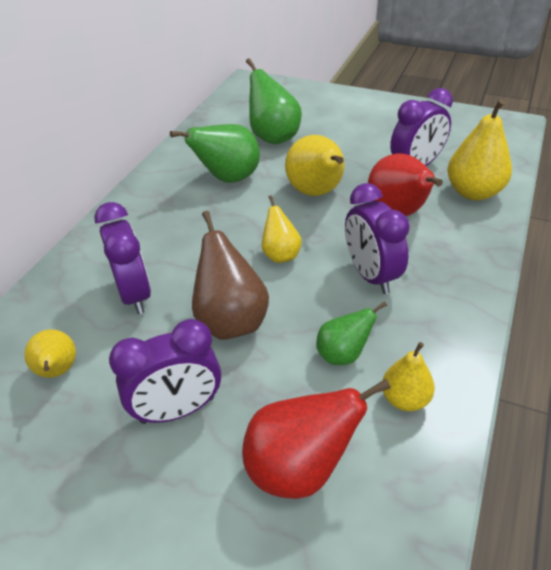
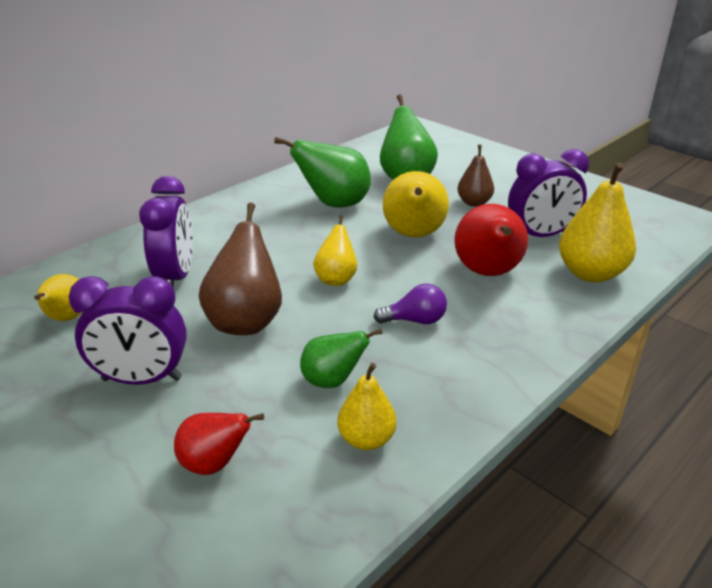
camera: 20 degrees right, 10 degrees down
(300, 468) = (215, 464): red pear -> red pear, size x0.60
(345, 147) = (474, 203): none -> brown pear
(371, 275) = (415, 320): purple clock -> purple light bulb

